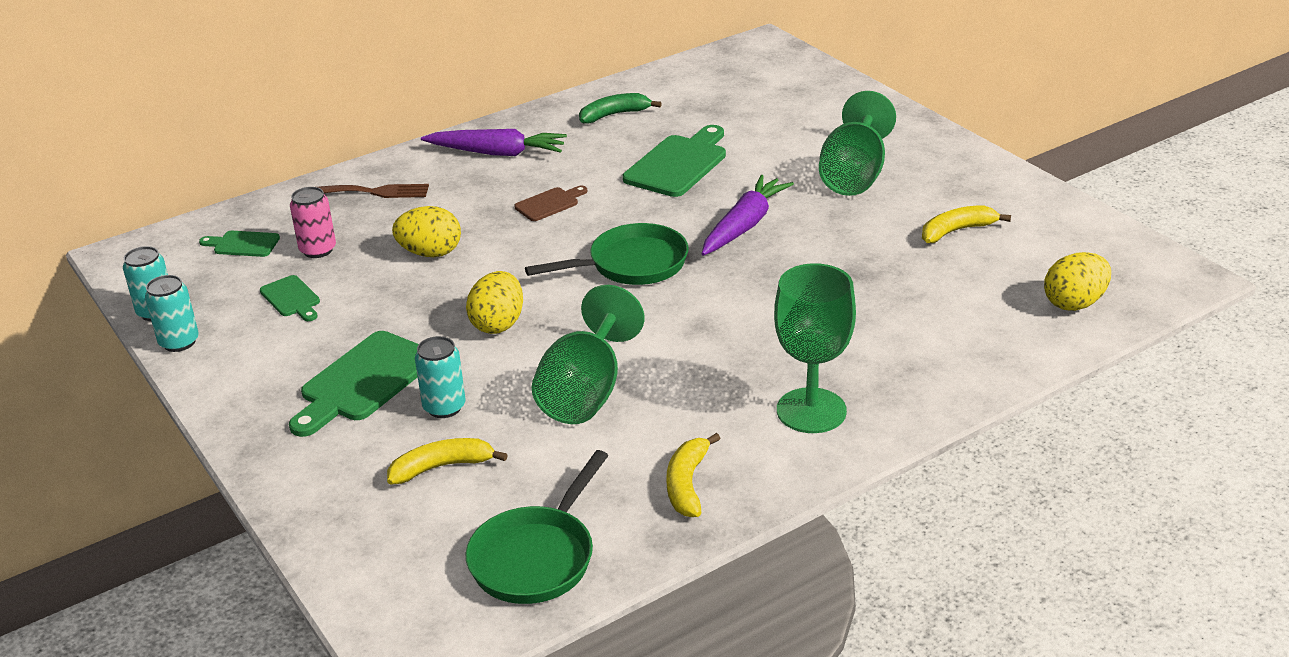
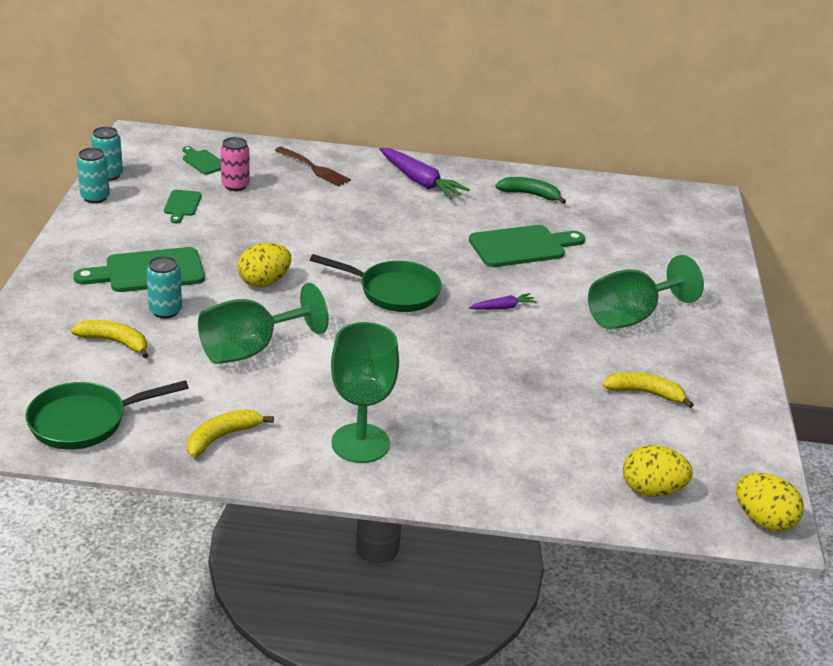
camera: 35 degrees right, 0 degrees up
(430, 253) = (291, 220): yellow egg -> yellow egg (763, 520)
(549, 204) = (403, 228): brown cutting board -> none
(744, 225) = (503, 307): purple carrot -> purple carrot, size x0.52

